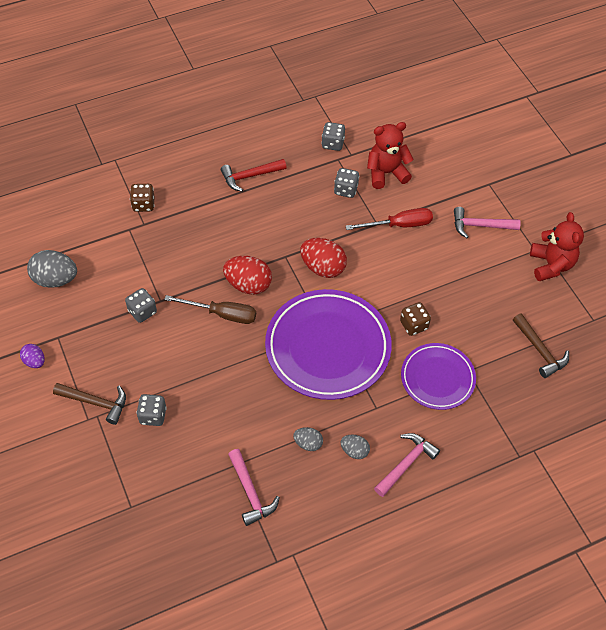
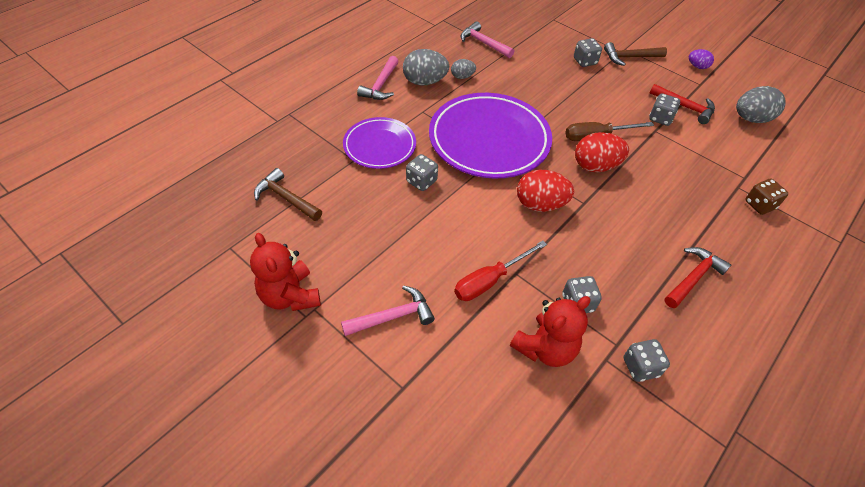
camera: 155 degrees right, 5 degrees down
(105, 315) = (684, 107): none -> red hammer
(354, 451) = (425, 82): grey egg -> grey egg, size x1.80
(413, 325) = (421, 181): brown dice -> grey dice

